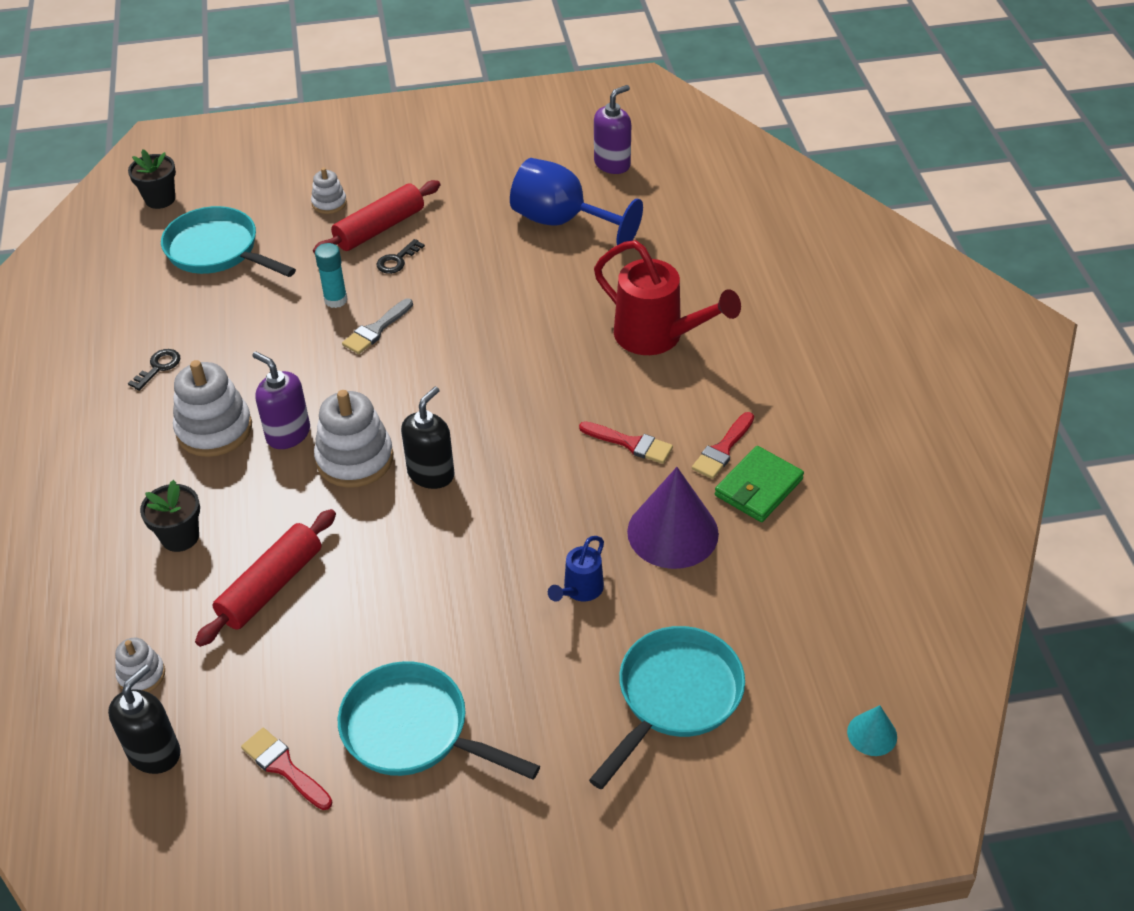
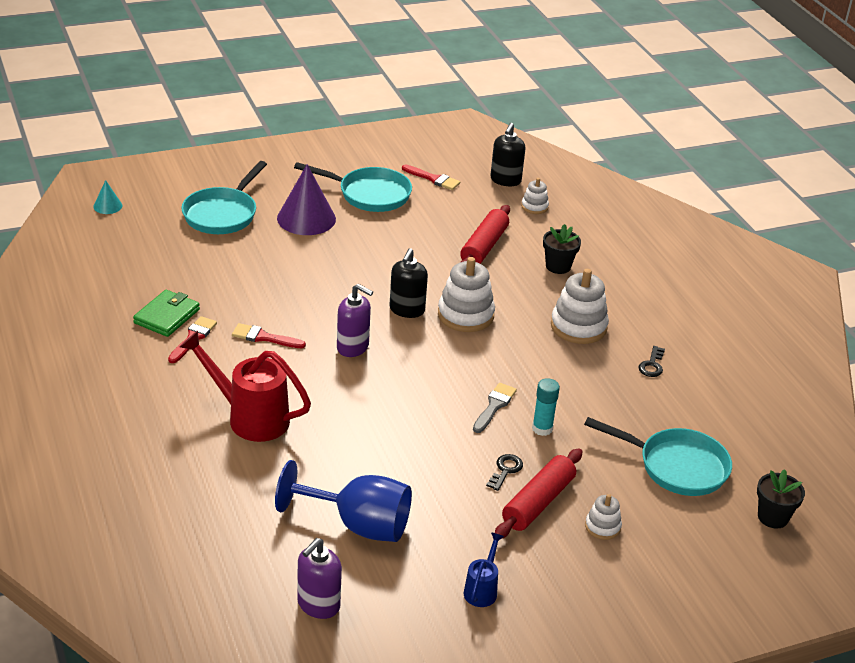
camera: 165 degrees right, 10 degrees down
(288, 434) = (523, 327): purple soap dispenser -> purple soap dispenser (353, 347)
(580, 590) = (287, 256): blue watering can -> blue watering can (482, 590)
(672, 532) = (228, 288): purple cone -> purple cone (306, 218)

